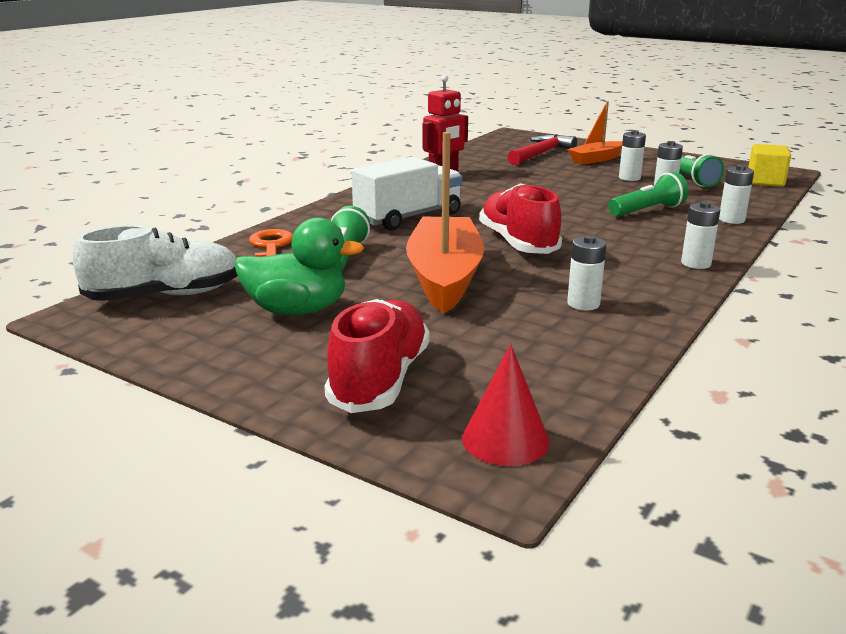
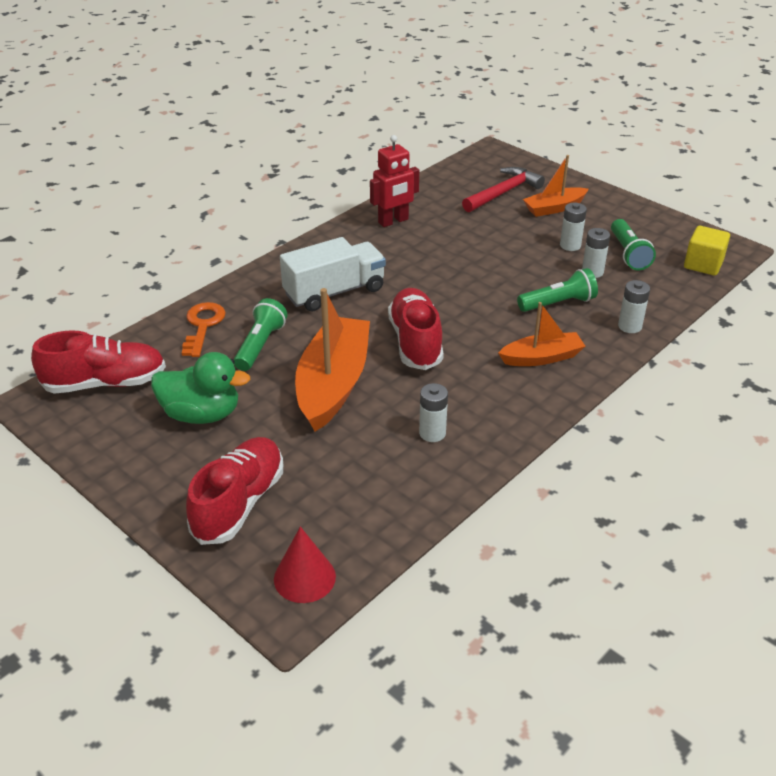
camera: 10 degrees right, 15 degrees up
(165, 296) = (105, 383): white shoe -> red shoe
(660, 244) = (542, 357): none -> orange boat
(696, 263) = (557, 389): white battery -> none

